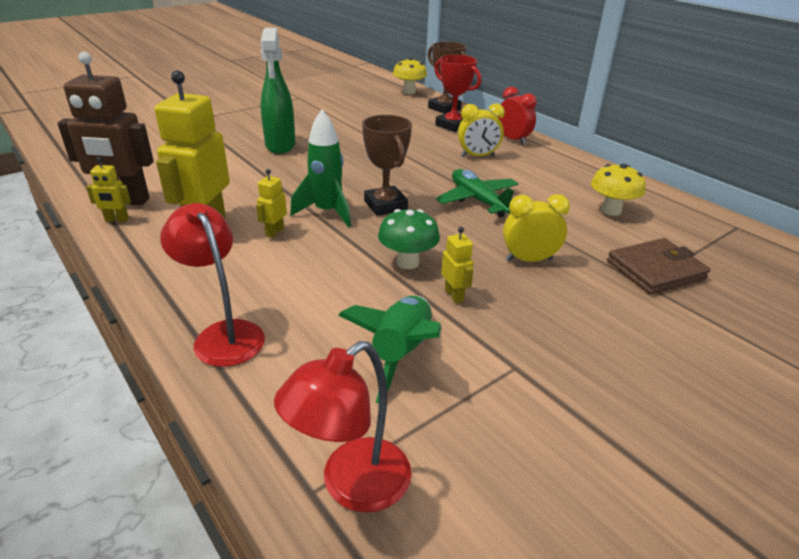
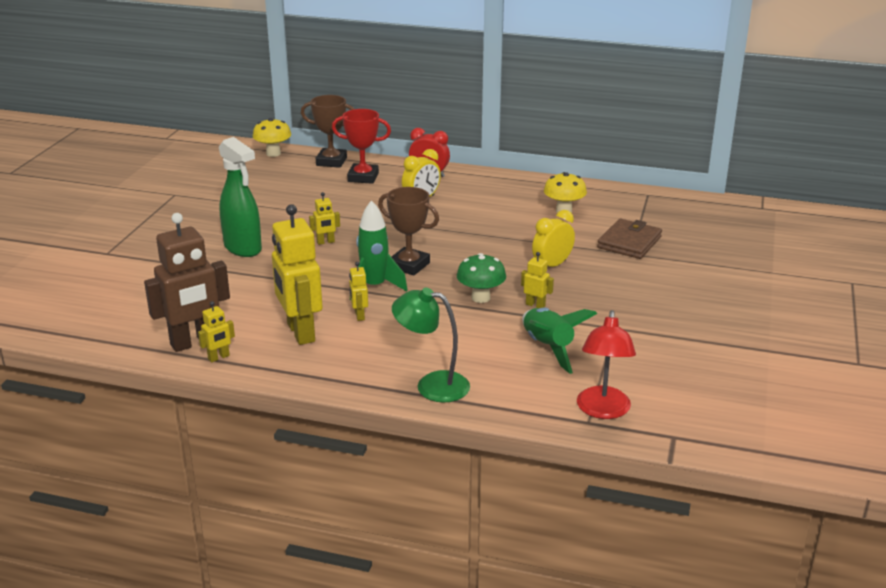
camera: 35 degrees left, 5 degrees down
(223, 334) = (432, 385): red lamp -> green lamp
(347, 162) = (325, 242): none -> yellow robot
(478, 200) = (469, 237): green plane -> none

